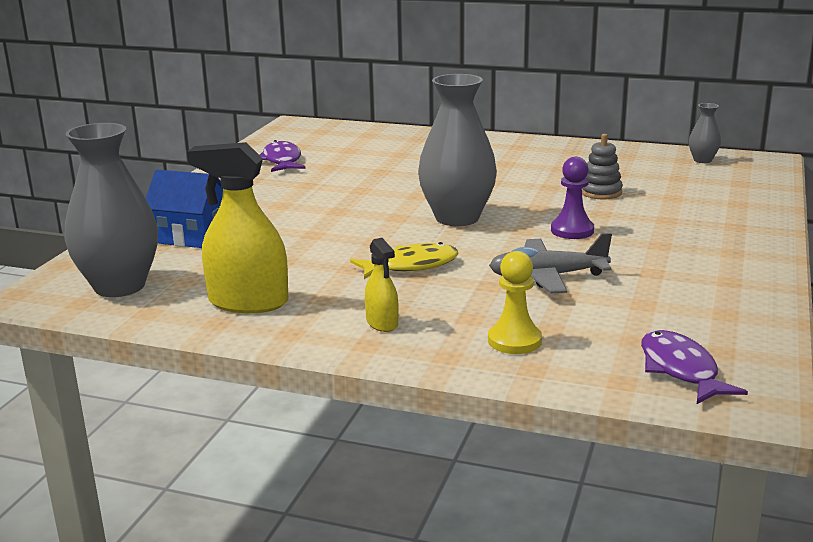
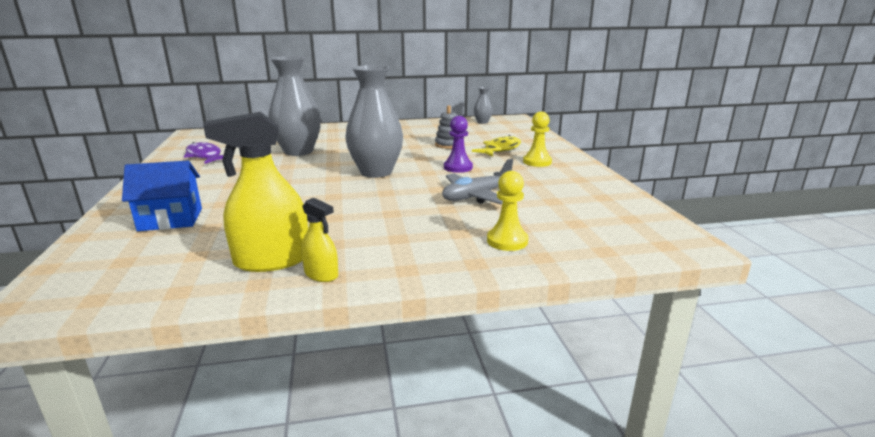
camera: 30 degrees left, 0 degrees up
(119, 286) = (128, 274): grey vase -> grey vase (298, 151)
(382, 323) = (401, 251): yellow spray bottle -> yellow spray bottle (321, 274)
(411, 266) = (378, 207): yellow fish -> yellow fish (500, 149)
(680, 370) = (625, 234): purple fish -> none
(700, 242) = (537, 162): none -> yellow pawn

